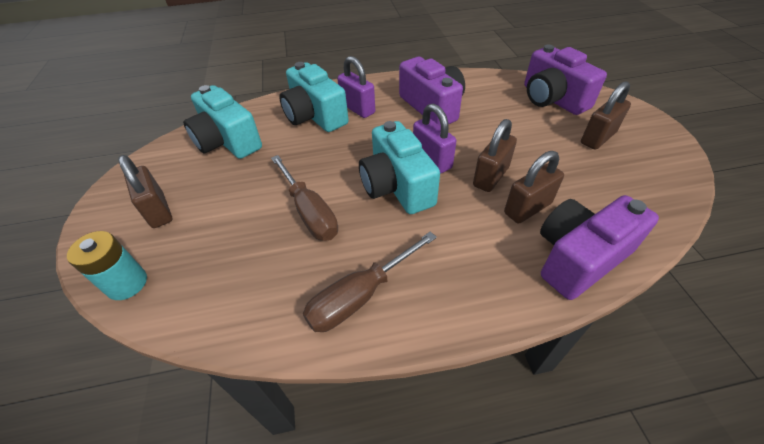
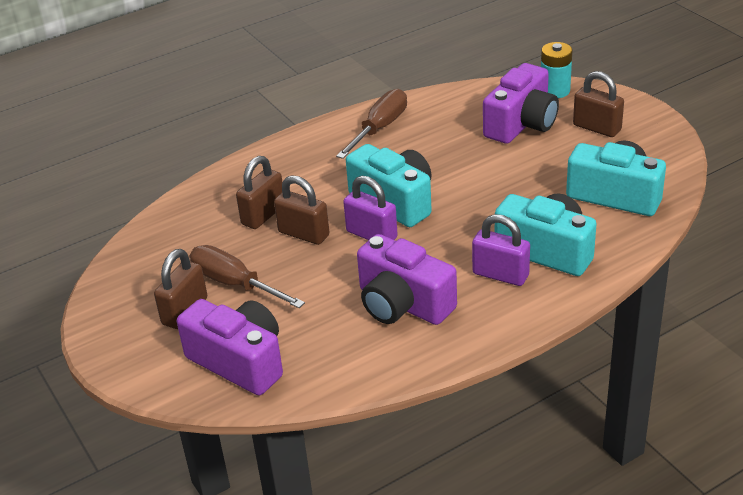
camera: 160 degrees right, 10 degrees down
(310, 212) = (460, 161): brown screwdriver -> brown screwdriver (234, 283)
(490, 177) = (303, 234): brown padlock -> brown padlock turned 75 degrees counterclockwise
(579, 258) = (219, 190): purple camera -> purple camera (521, 124)

